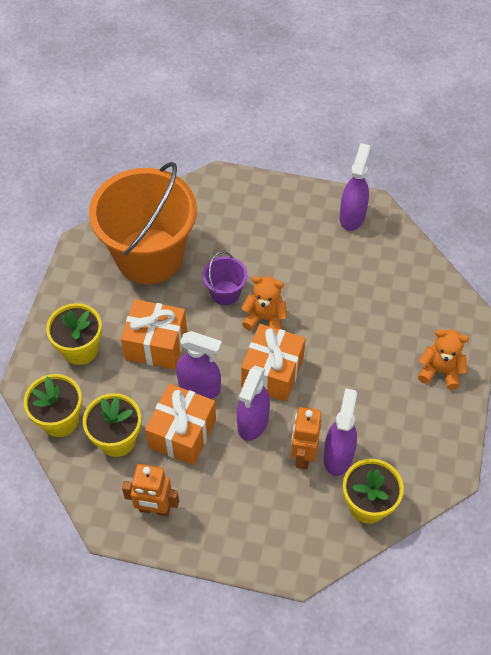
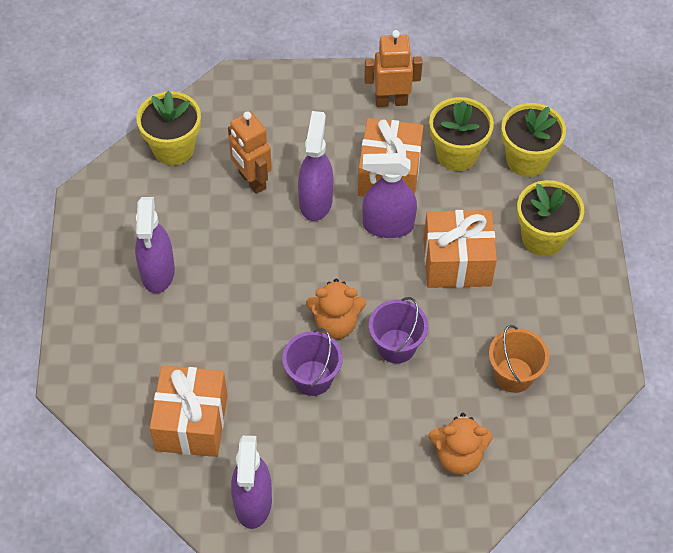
camera: 165 degrees right, 0 degrees up
(149, 256) = (513, 375): orange bucket -> orange bucket, size x0.42
(272, 372) = (309, 260): orange gift -> orange gift (192, 423)
(292, 284) = (312, 378): none -> purple bucket
(303, 455) = (252, 180): orange robot -> orange robot turned 150 degrees clockwise
(338, 455) = (213, 188): purple spray bottle -> purple spray bottle (157, 272)
(440, 371) = (107, 305): orange teddy bear -> orange teddy bear (458, 456)

